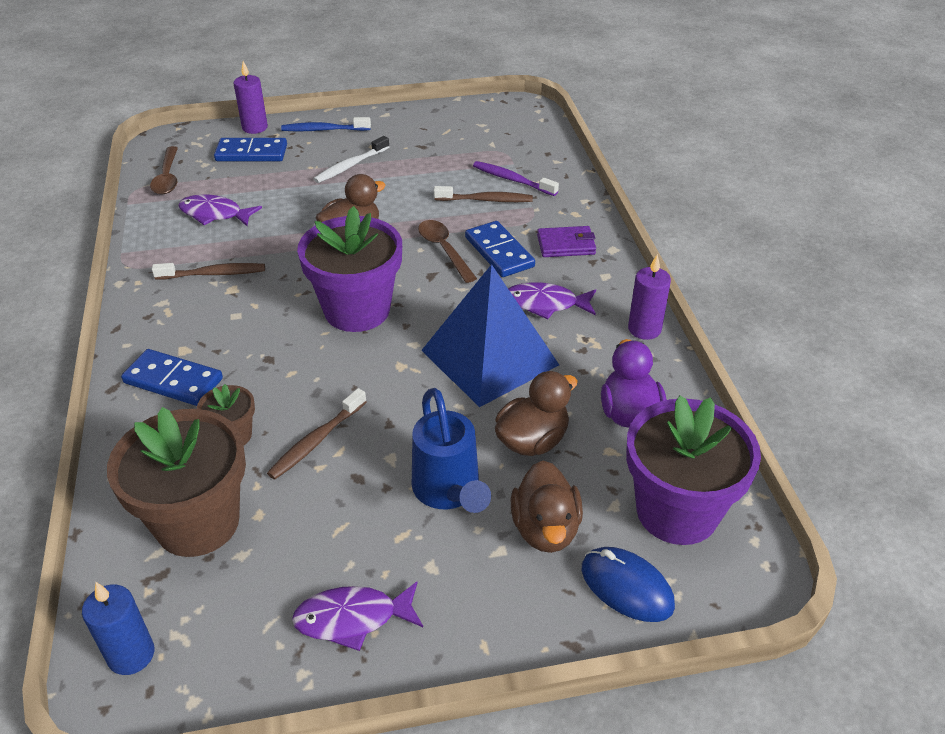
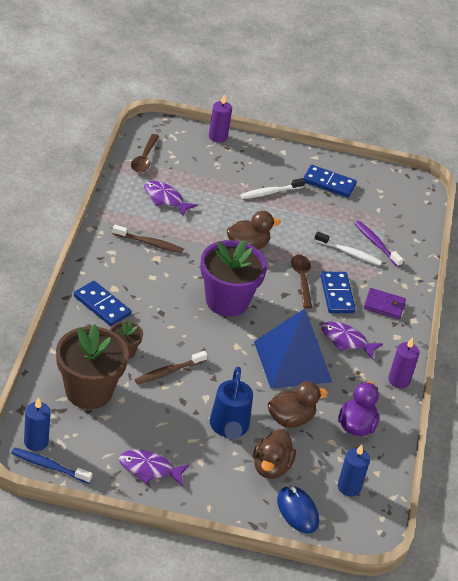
camera: 15 degrees right, 0 degrees up
(251, 153) = (207, 158): blue domino -> blue domino (329, 183)
(323, 130) = (265, 155): blue toothbrush -> blue toothbrush (49, 466)
(486, 200) = (349, 253): brown toothbrush -> white toothbrush
(677, 511) = (349, 487): purple flower pot -> blue candle

